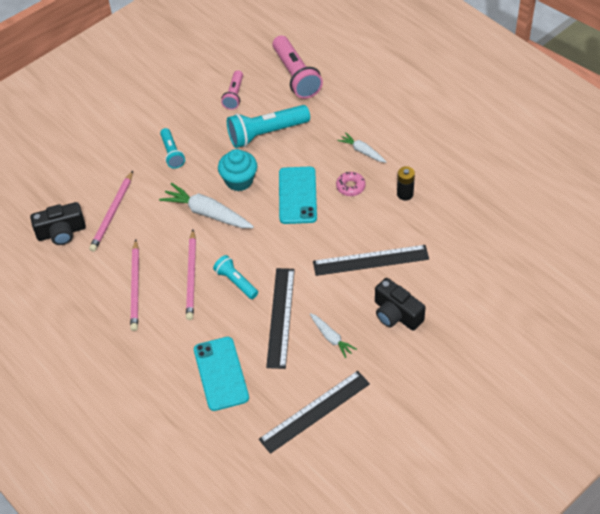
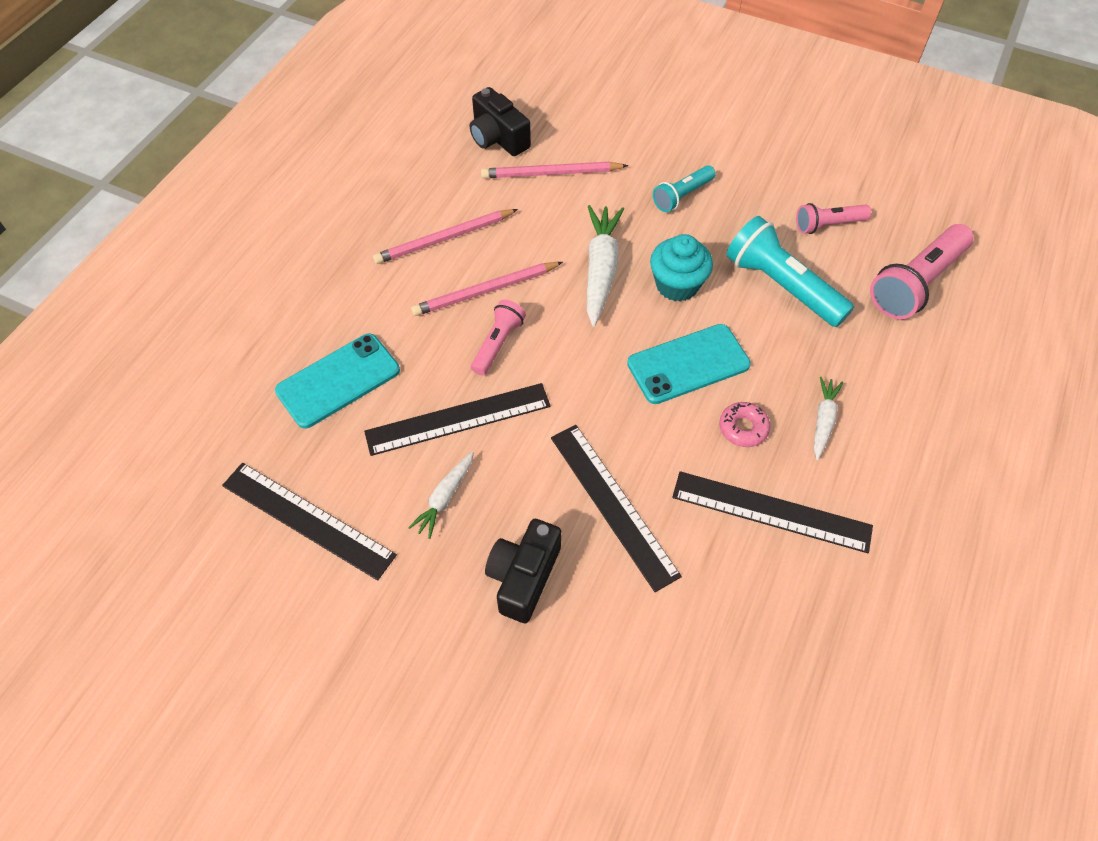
camera: 65 degrees right, 5 degrees up
(236, 282) = (498, 344): turquoise flashlight -> pink flashlight
(405, 194) = (771, 511): black battery -> black ruler

